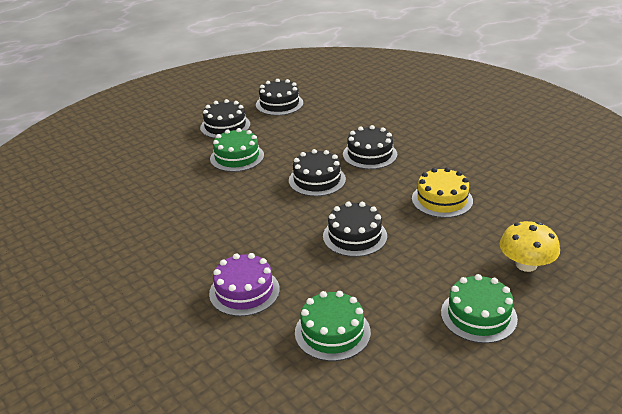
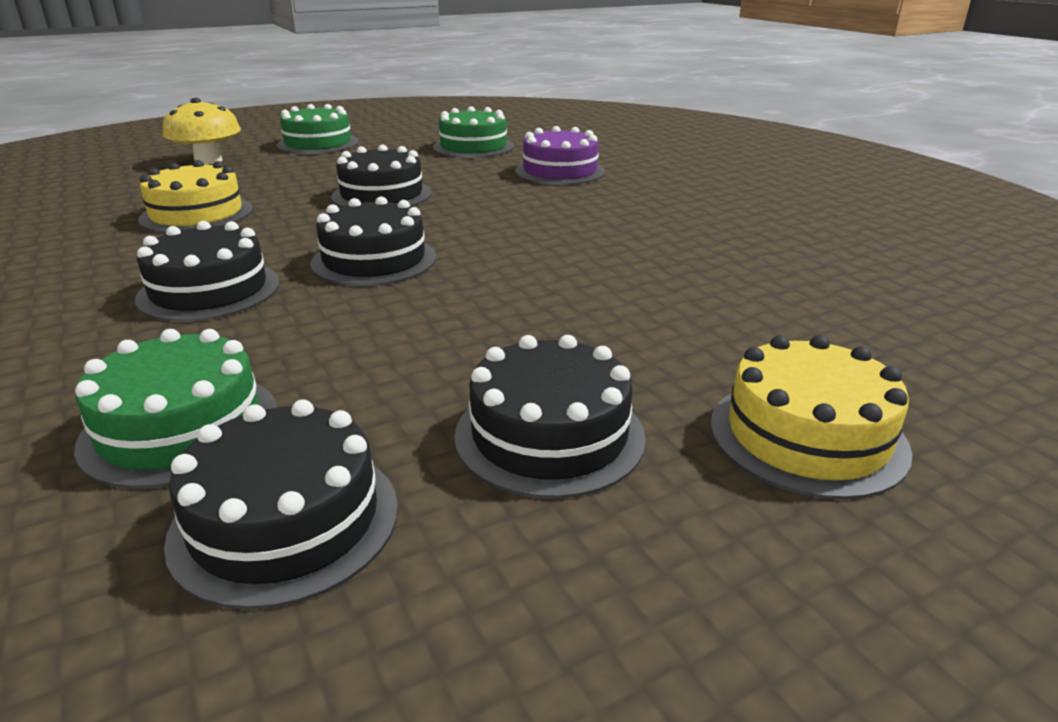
camera: 170 degrees left, 5 degrees down
(156, 135) = (807, 436): none -> yellow cake
(237, 157) = (532, 325): green cake -> green cake (181, 427)

